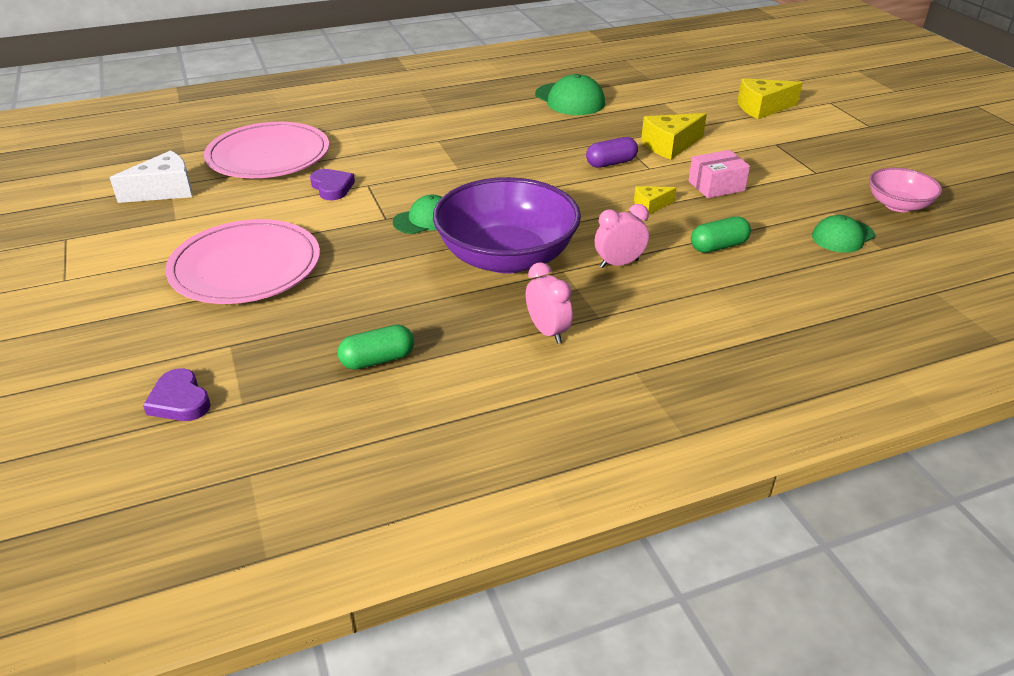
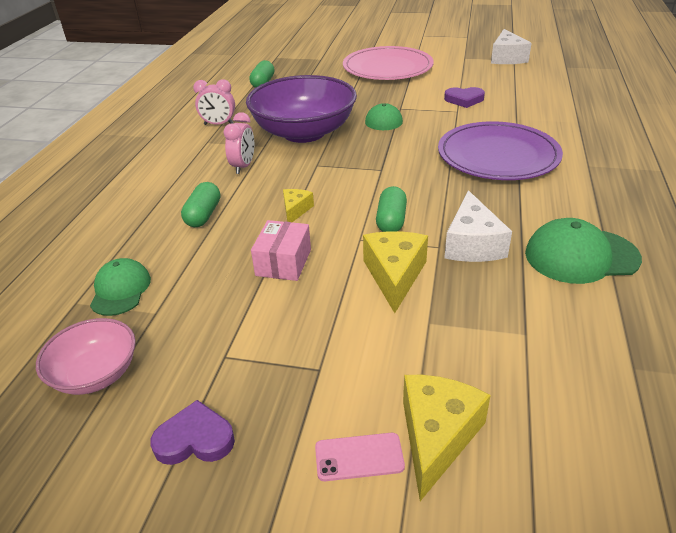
camera: 125 degrees right, 0 degrees up
(180, 401) = (295, 48): purple heart -> purple heart (195, 439)
(268, 155) = (538, 88): pink plate -> none
(454, 146) = (498, 155): none -> purple plate
(600, 130) = (472, 244): none -> white cheese
(611, 163) = (391, 221): purple capsule -> green capsule
(802, 120) = (359, 457): none -> pink phone

